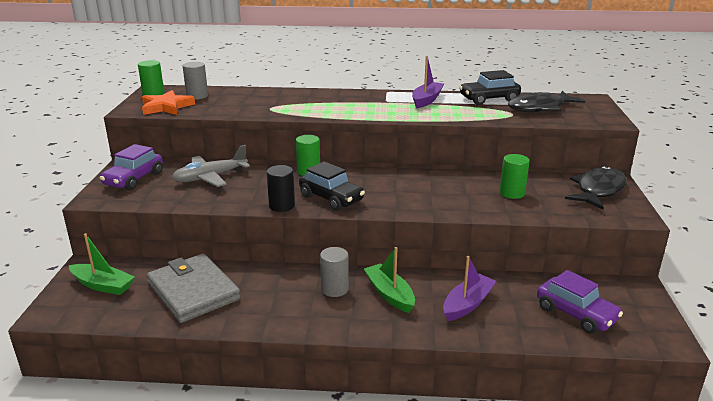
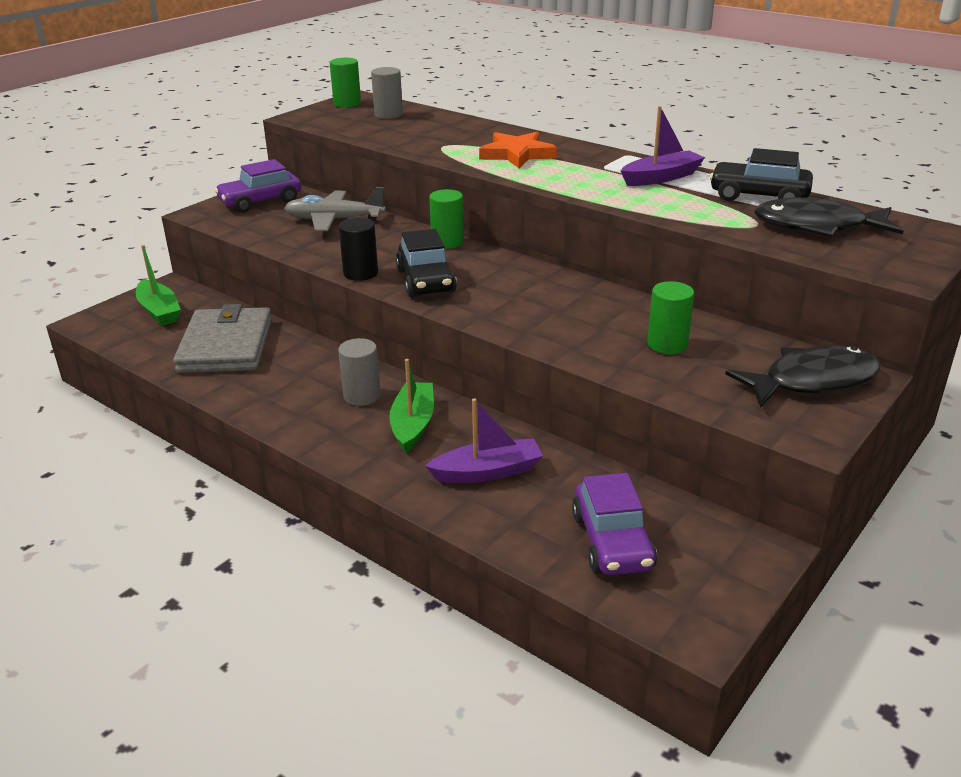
camera: 35 degrees right, 5 degrees up
(166, 107) = (337, 121): orange star -> orange star (517, 154)

